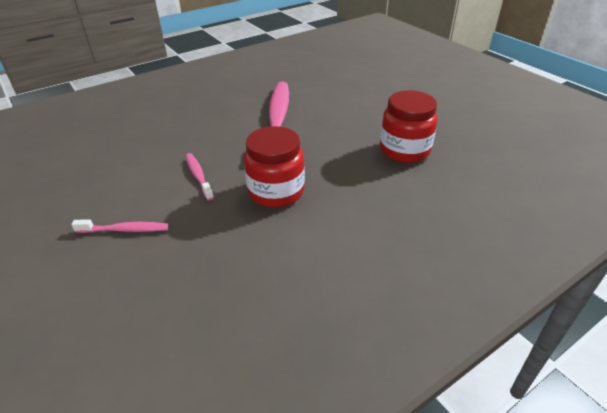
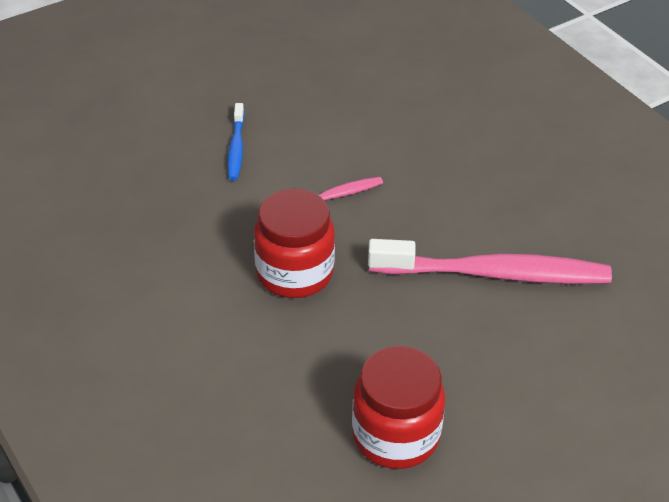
camera: 90 degrees right, 5 degrees up
(124, 230) = (236, 148): pink toothbrush -> blue toothbrush

